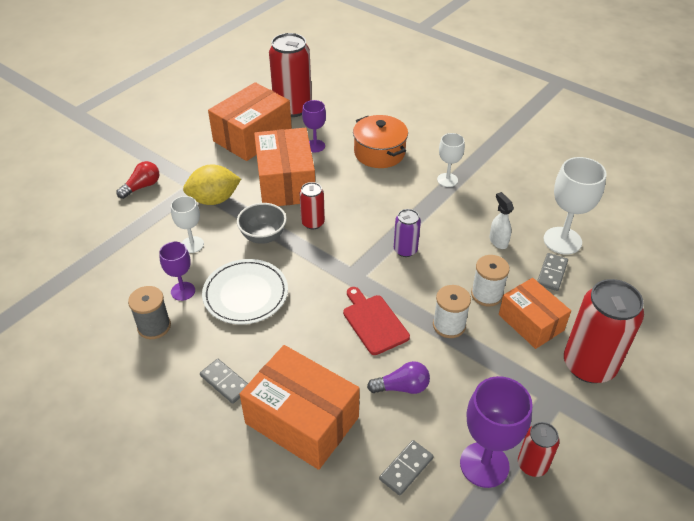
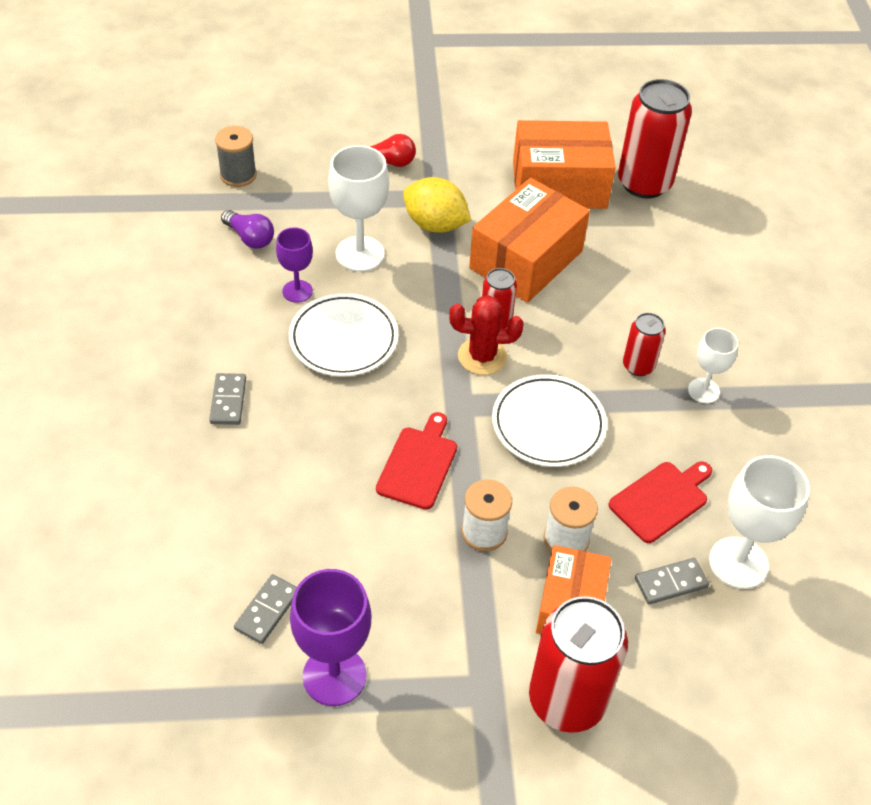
camera: 45 degrees right, 5 degrees up
(154, 326) = (237, 303): grey spool -> grey spool (238, 175)
(192, 244) = (360, 254): white goblet -> white goblet, size x1.67
(263, 236) = (431, 297): grey bowl -> none
(302, 420) = (243, 489): orange box -> none
(315, 146) = (609, 243): purple goblet -> none
(330, 244) = (482, 356): none -> red cactus
(379, 153) = (670, 302): orange pot -> none
(402, 387) = (360, 543): purple light bulb -> purple light bulb (250, 238)
(405, 250) = (548, 424): purple can -> white plate
(406, 469) = (267, 610): grey domino -> grey domino turned 60 degrees counterclockwise
(498, 241) = (661, 500): white spray bottle -> red cutting board
(532, 464) = (375, 720): red can -> red can (638, 366)

